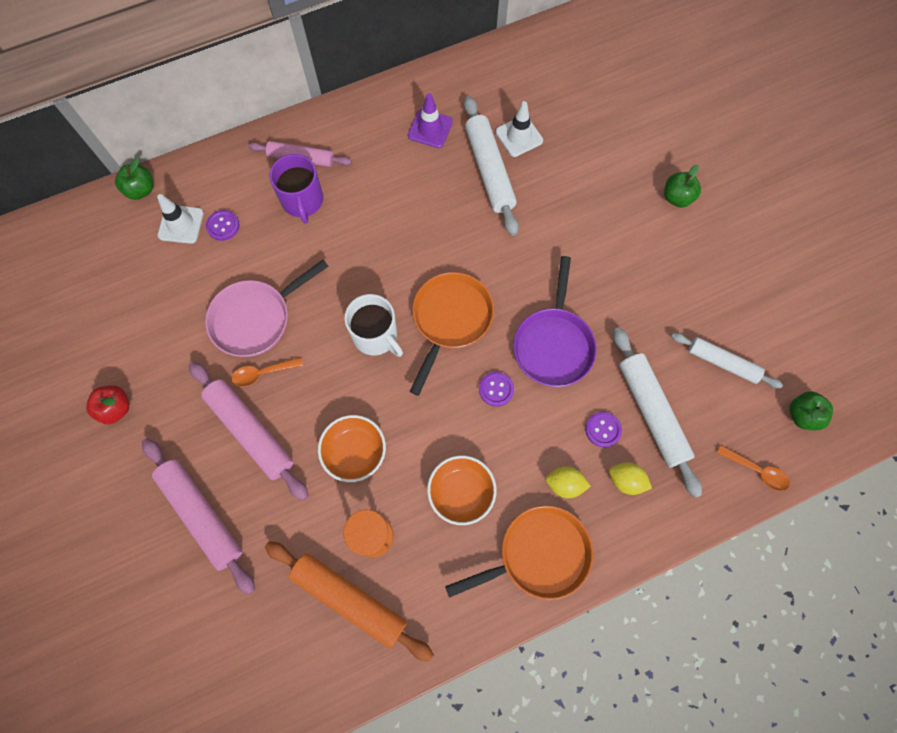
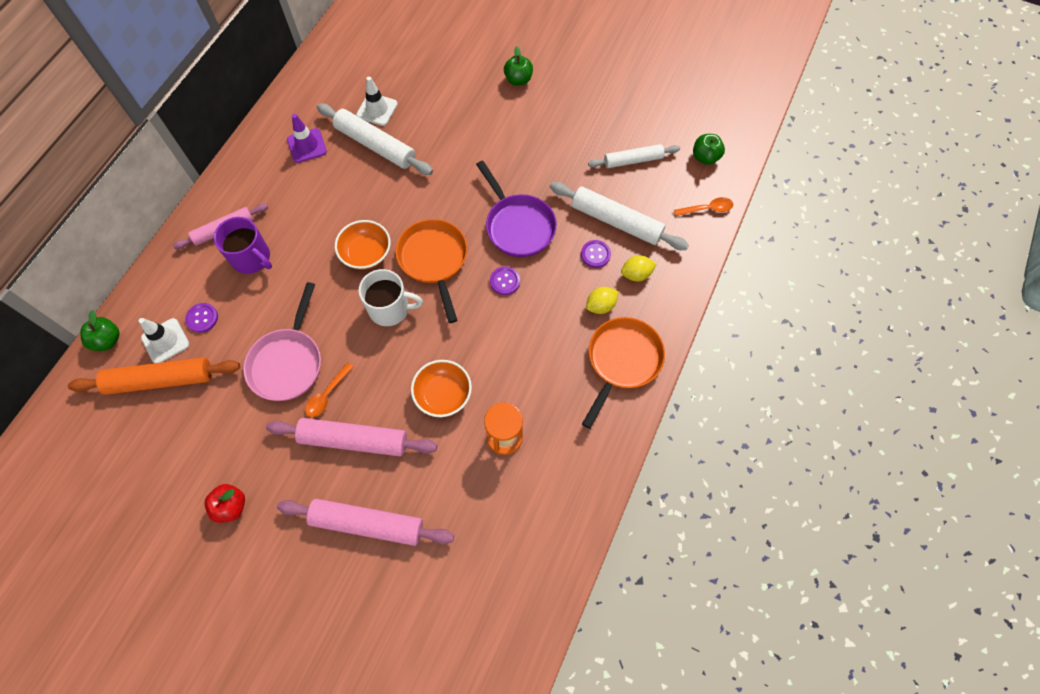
camera: 40 degrees left, 5 degrees down
(349, 599) = (524, 490): orange rolling pin -> orange rolling pin (160, 380)
(461, 492) = (539, 363): orange bowl -> orange bowl (366, 253)

